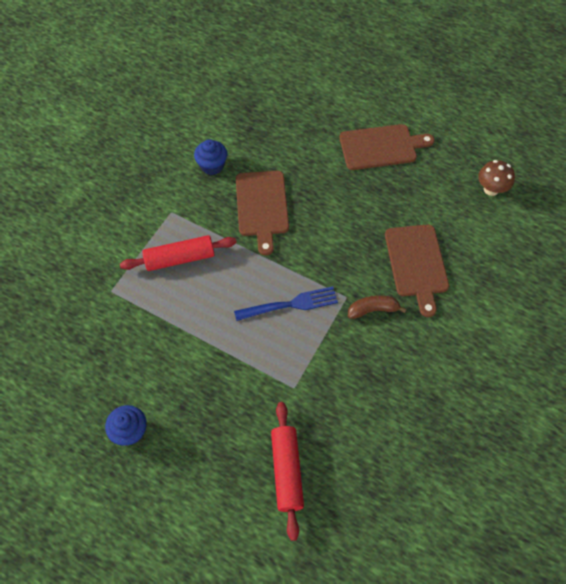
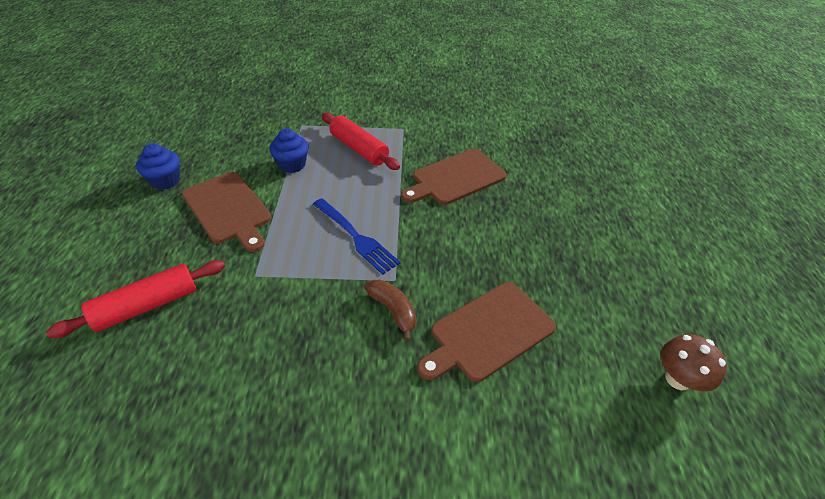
camera: 60 degrees right, 15 degrees down
(212, 166) = (472, 134): blue cupcake -> blue cupcake (292, 165)
(381, 147) = (618, 240): brown cutting board -> brown cutting board (228, 209)

